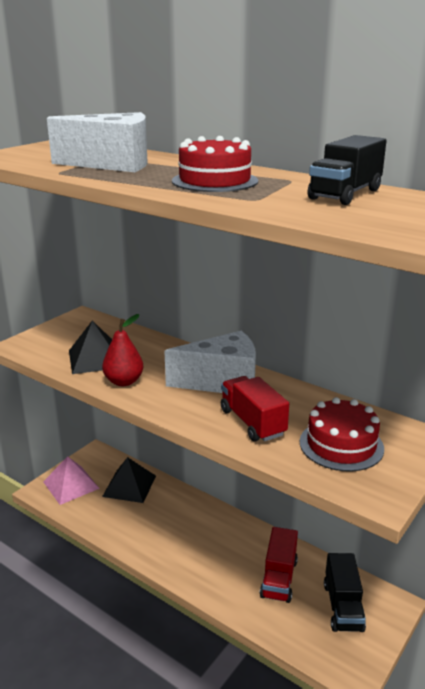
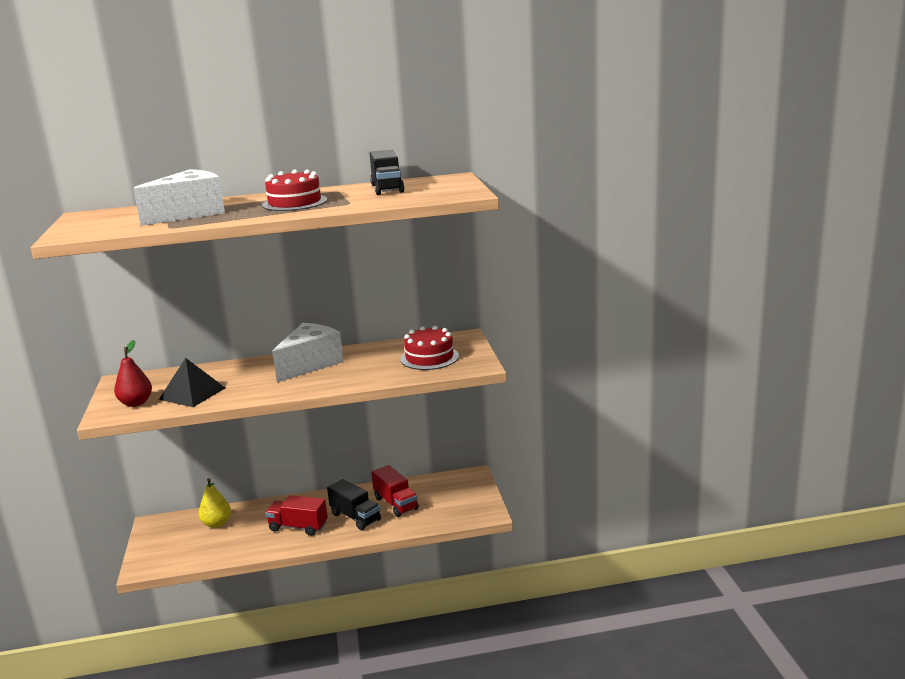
camera: 45 degrees left, 5 degrees down
(71, 485) = (164, 550): pink pyramid -> none
(124, 381) = (242, 393): red pear -> red pear (136, 403)
(129, 486) = (217, 523): black pyramid -> yellow pear
(252, 422) = (365, 371): red truck -> red truck (298, 527)
(343, 606) = (448, 493): black truck -> black truck (355, 517)

